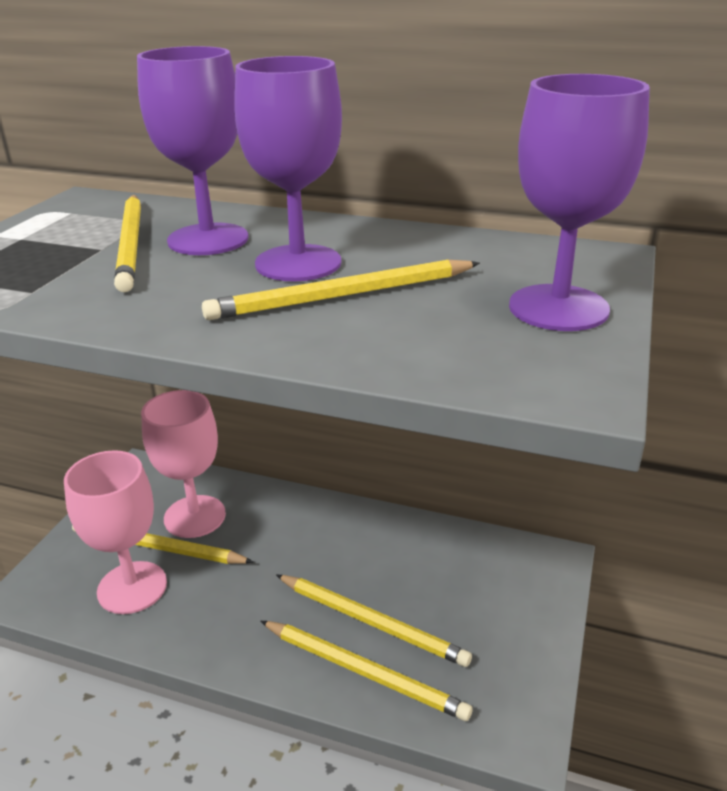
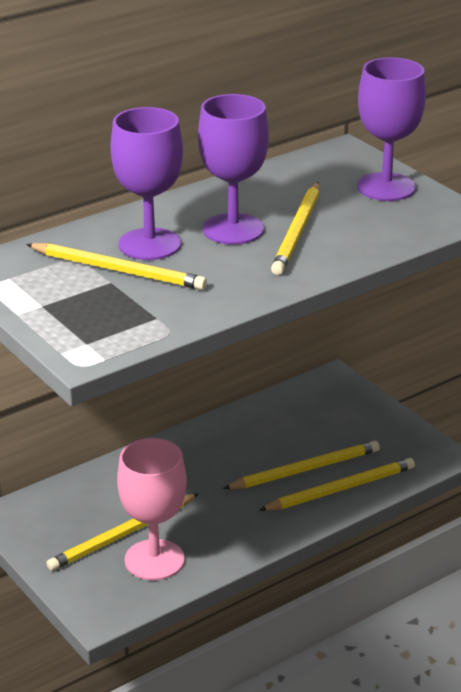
camera: 55 degrees left, 0 degrees up
(195, 516) = (107, 506): pink goblet -> none

